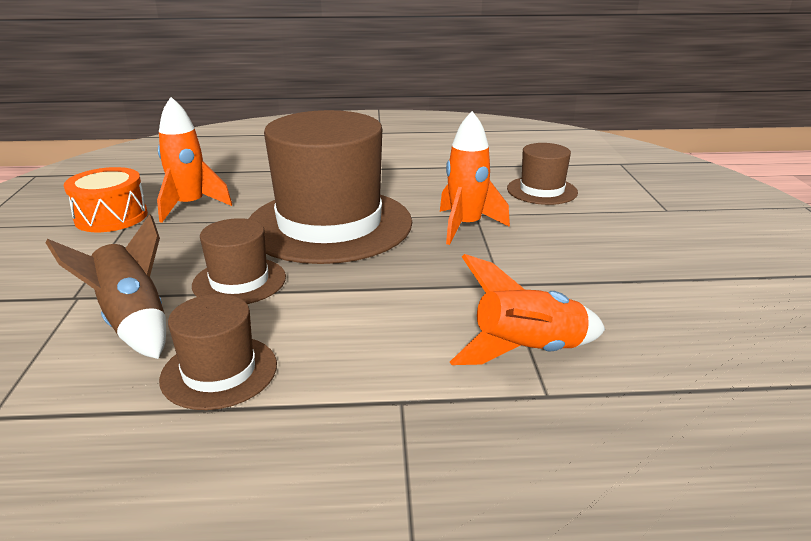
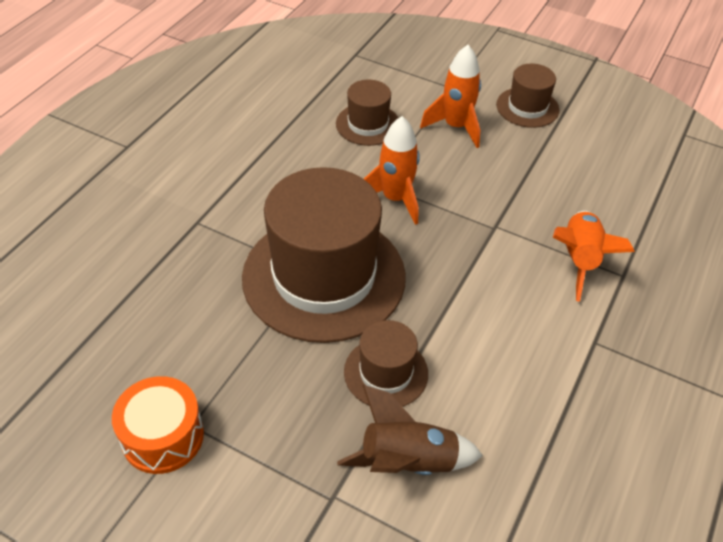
camera: 60 degrees left, 20 degrees up
(190, 206) = (193, 362): orange rocket -> orange rocket (455, 127)
(219, 372) = (512, 424): brown hat -> brown hat (527, 107)

